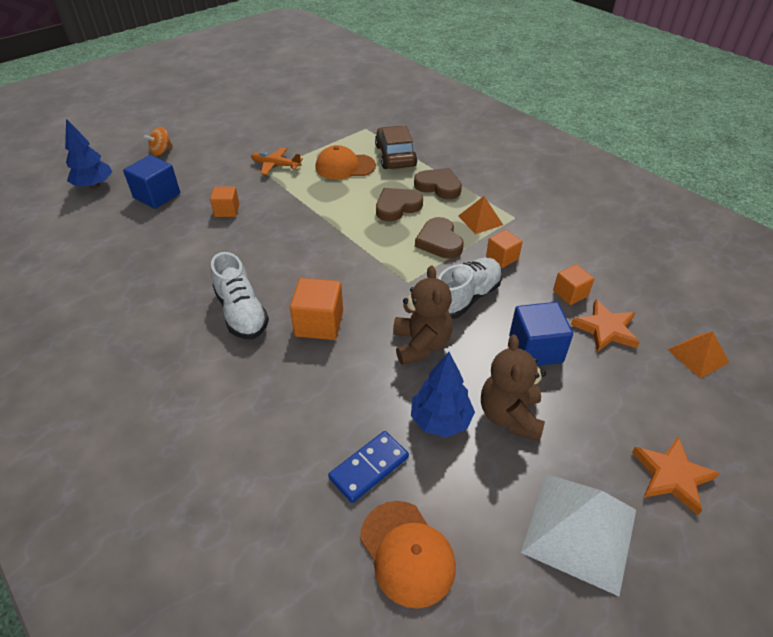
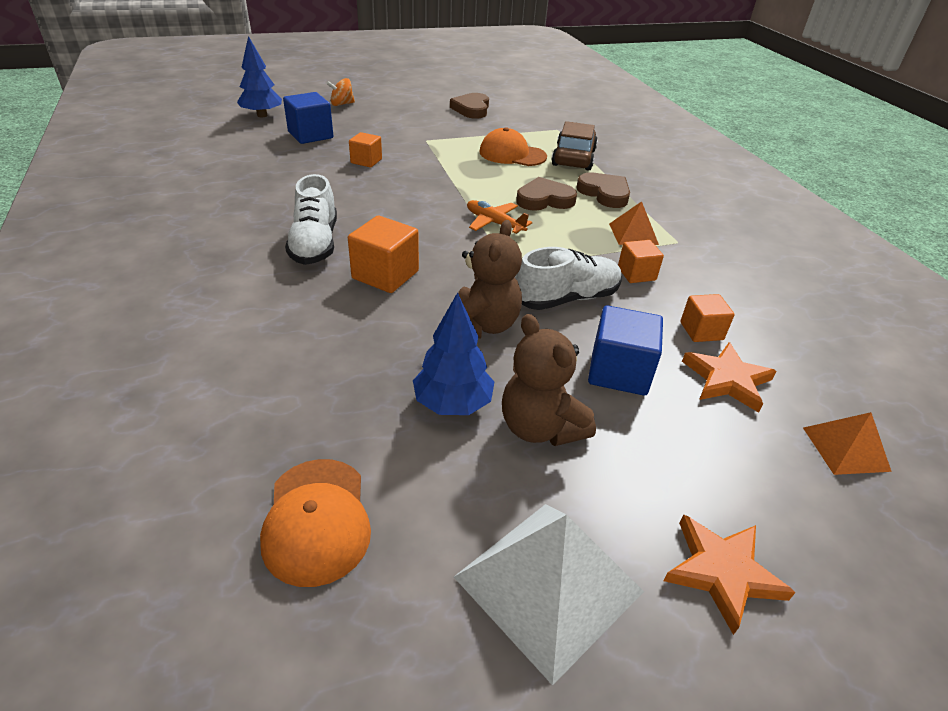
camera: 20 degrees right, 5 degrees down
(275, 165) = (441, 138): orange plane -> orange plane (494, 223)
(369, 467) = (338, 420): blue domino -> none
(439, 241) = (571, 240): brown heart -> brown heart (471, 109)
(510, 416) = (540, 427): brown teddy bear -> brown teddy bear turned 60 degrees counterclockwise

